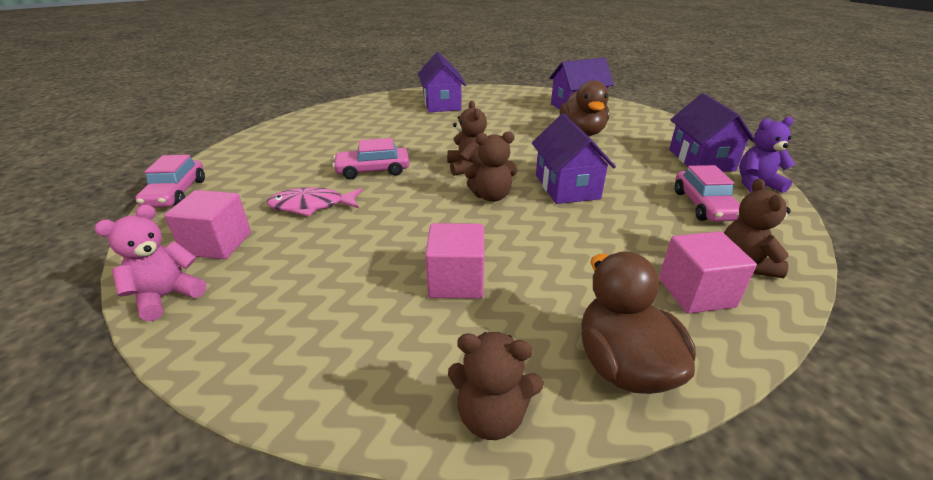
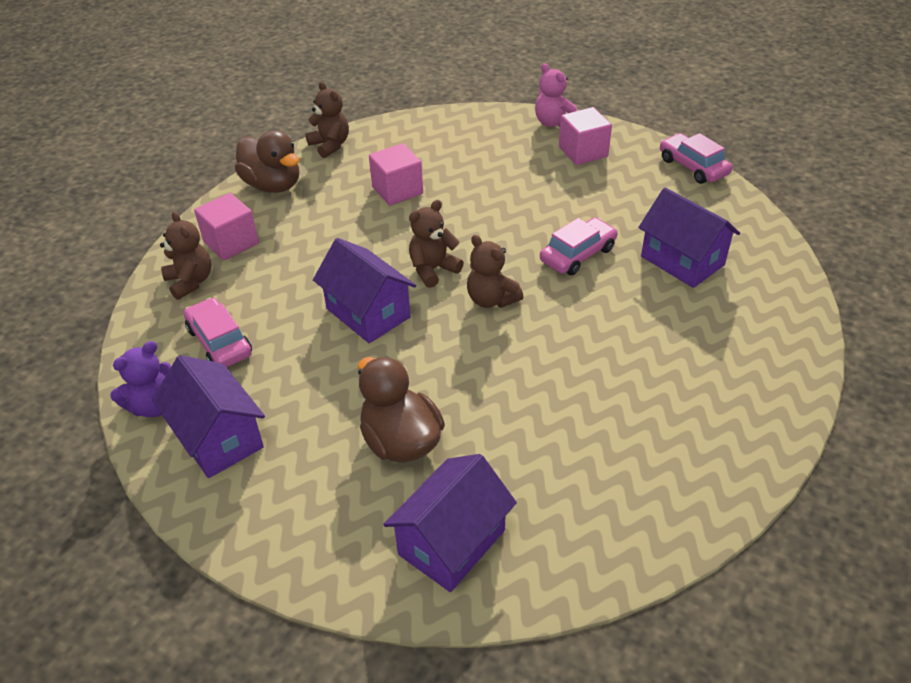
camera: 150 degrees right, 10 degrees up
(167, 296) = (553, 122): pink teddy bear -> pink teddy bear turned 135 degrees clockwise
(311, 206) = (570, 199): pink fish -> none
(442, 104) = (677, 434): purple house -> purple house (682, 261)
(491, 415) = (330, 145): brown teddy bear -> brown teddy bear turned 75 degrees clockwise

